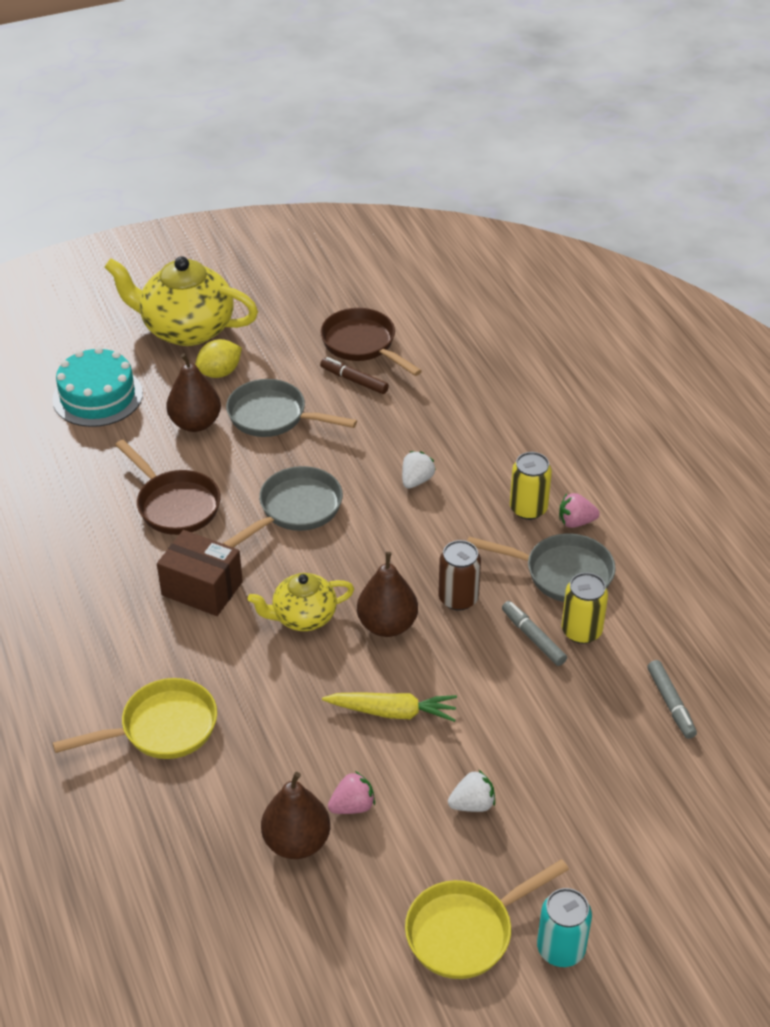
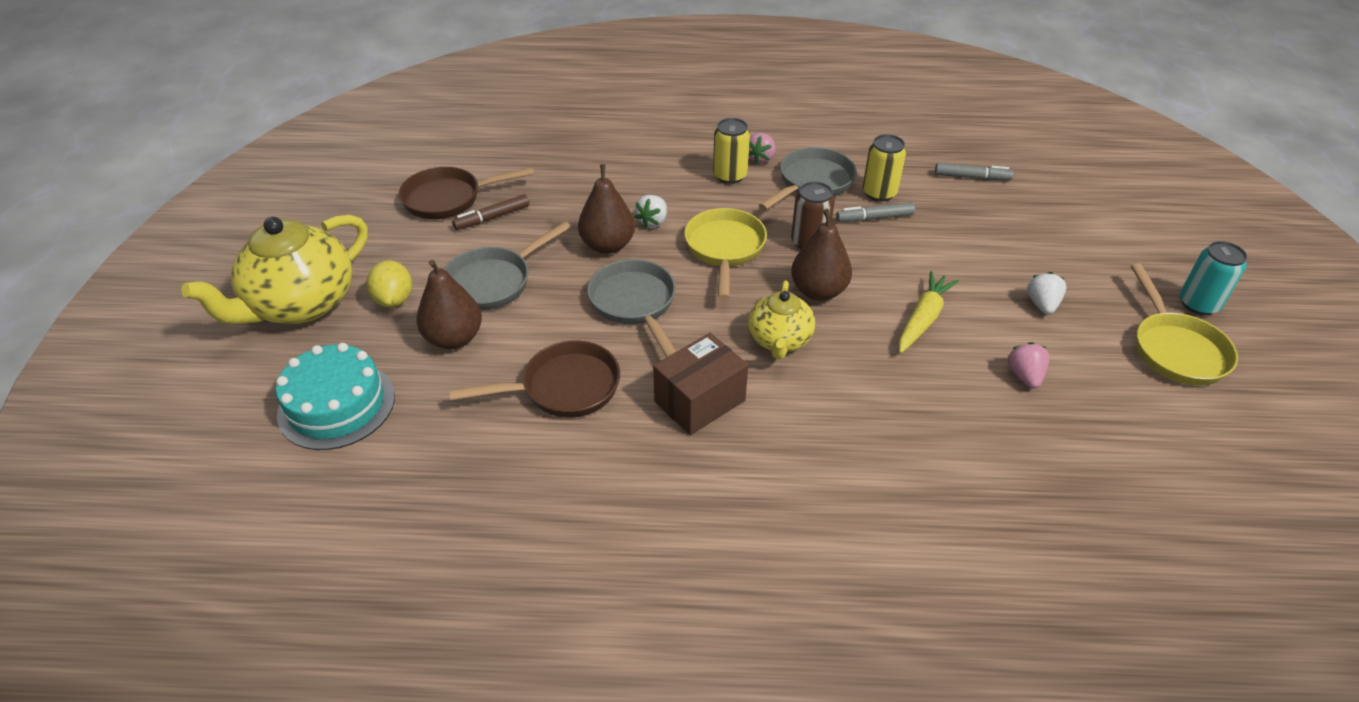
camera: 65 degrees left, 0 degrees up
(162, 728) = (879, 487): yellow pan -> yellow pan (724, 249)
(297, 842) = (1057, 426): brown pear -> brown pear (607, 245)
(416, 480) = (652, 221): white strawberry -> white strawberry turned 120 degrees counterclockwise

